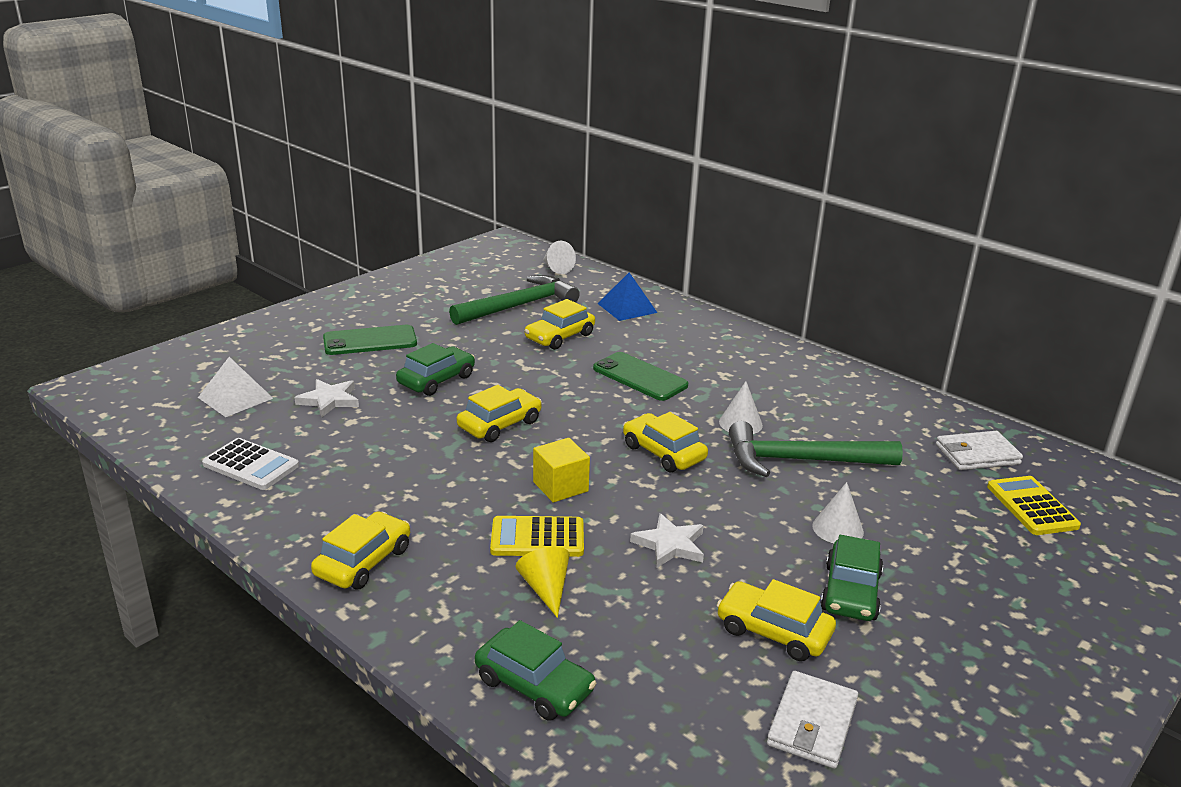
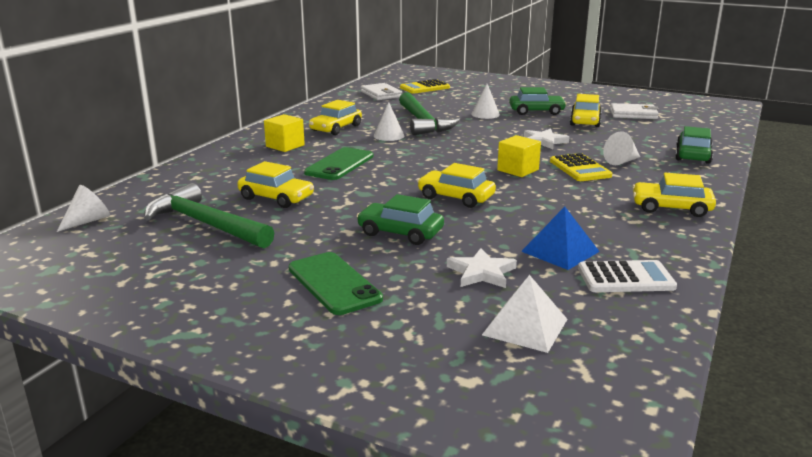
camera: 105 degrees left, 5 degrees down
(251, 465) = (625, 278): white calculator -> white calculator turned 75 degrees clockwise
(545, 589) = (621, 161): yellow cone -> white cone
(627, 308) = (198, 180): blue pyramid -> blue pyramid (560, 251)
(663, 452) = (446, 150): yellow car -> yellow car (336, 128)
(720, 355) = (285, 146): none -> yellow cube

